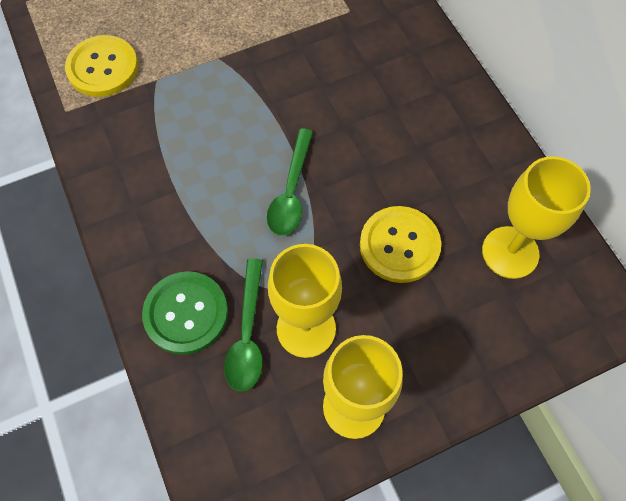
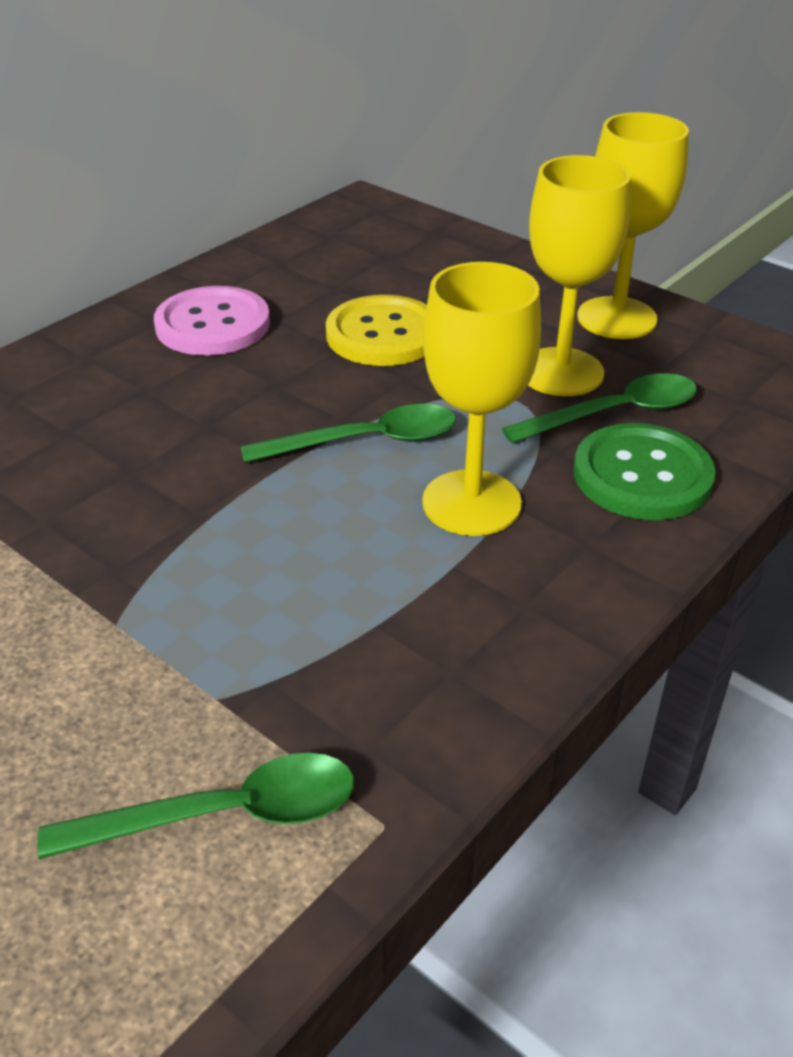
camera: 115 degrees left, 25 degrees down
(103, 68) = (224, 814): yellow button -> green spoon
(453, 157) = (213, 325): none -> pink button
(510, 252) = (333, 265): yellow goblet -> yellow goblet (471, 503)

